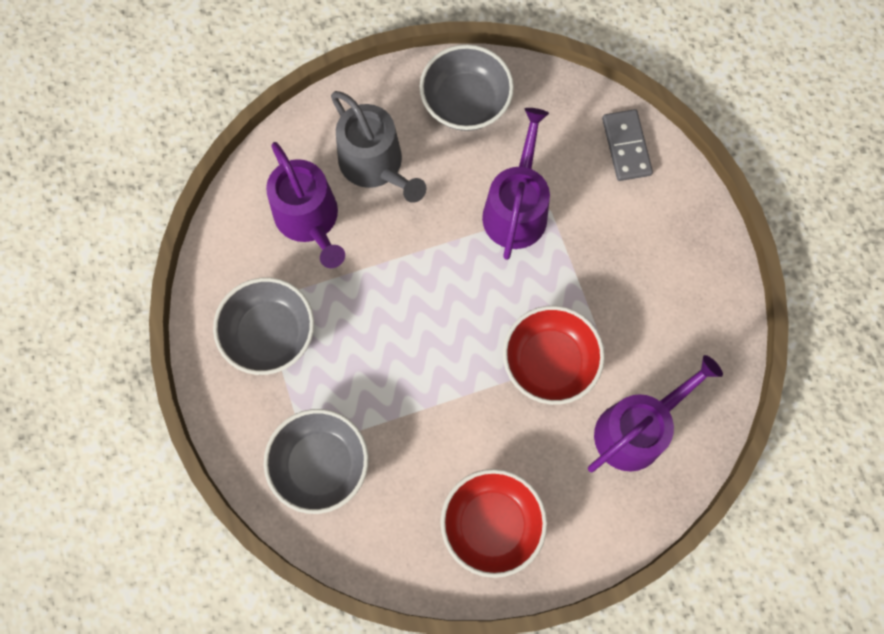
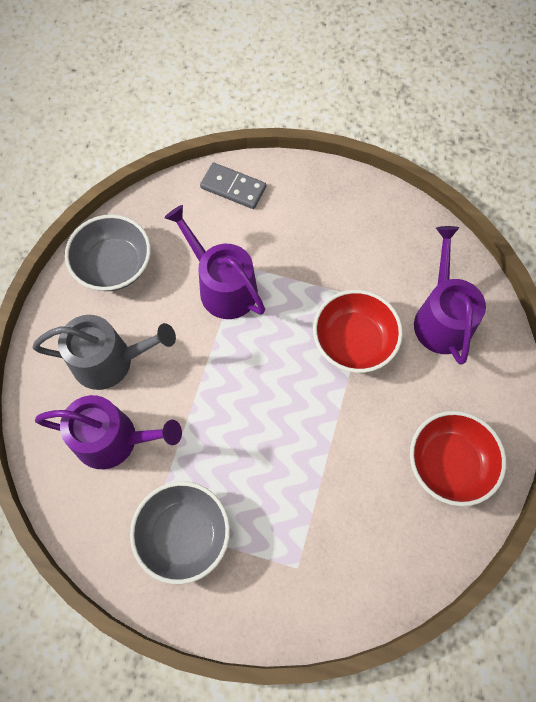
camera: 55 degrees left, 5 degrees down
(320, 465) = (319, 565): grey bowl -> none

